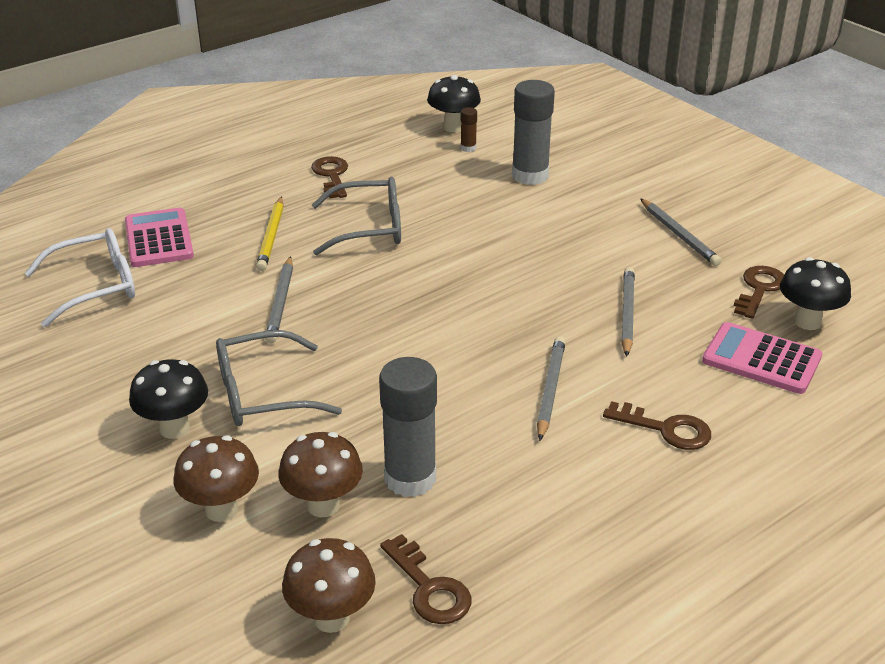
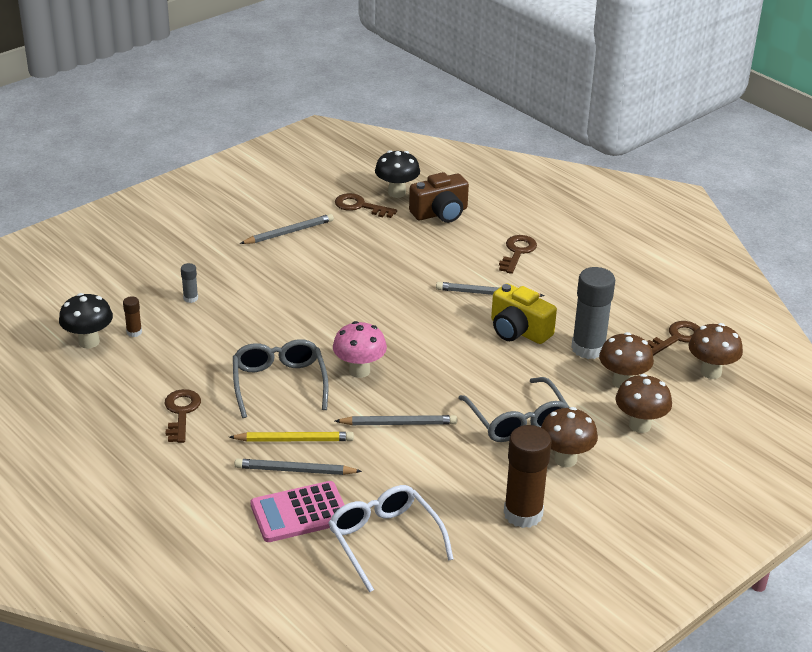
camera: 95 degrees left, 0 degrees up
(92, 383) = (523, 514): none -> brown glue stick
(174, 428) = (565, 459): black mushroom -> brown mushroom
(331, 175) = (181, 413): brown key -> brown key turned 105 degrees clockwise
(384, 279) = (359, 371): none -> pink mushroom
(458, 412) = (518, 331): none -> yellow camera
(530, 175) = (190, 298): grey glue stick -> grey glue stick, size x0.45
(627, 313) = (395, 260): grey pencil -> grey pencil (295, 470)
(761, 359) = (440, 213): pink calculator -> brown camera

